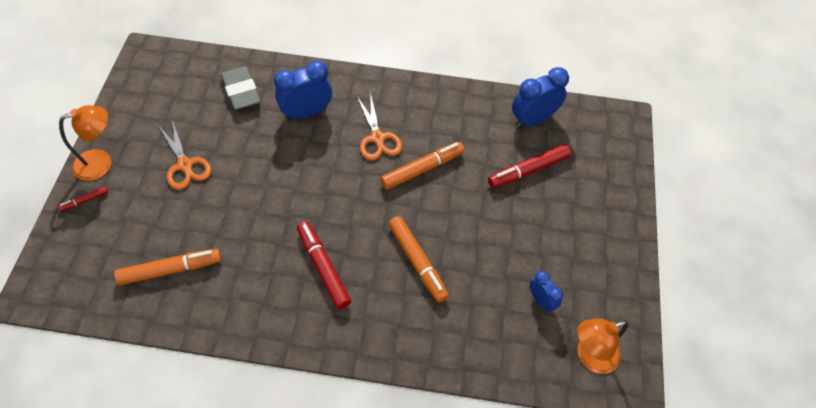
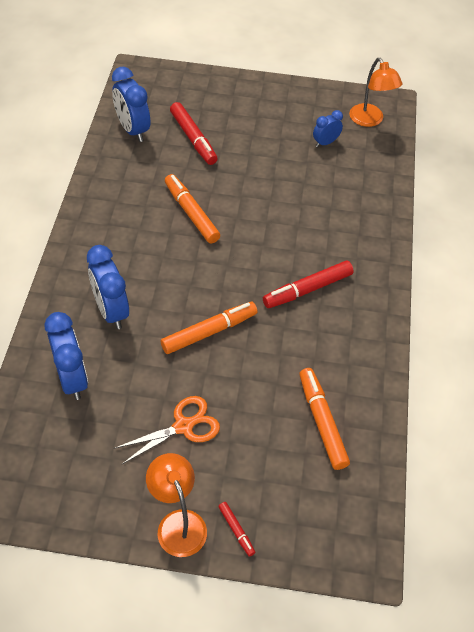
camera: 90 degrees left, 5 degrees down
(241, 91) = (72, 379): grey eraser -> blue clock
(377, 138) = (150, 248): orange scissors -> none
(417, 262) = (295, 220): orange marker -> orange marker (209, 332)

